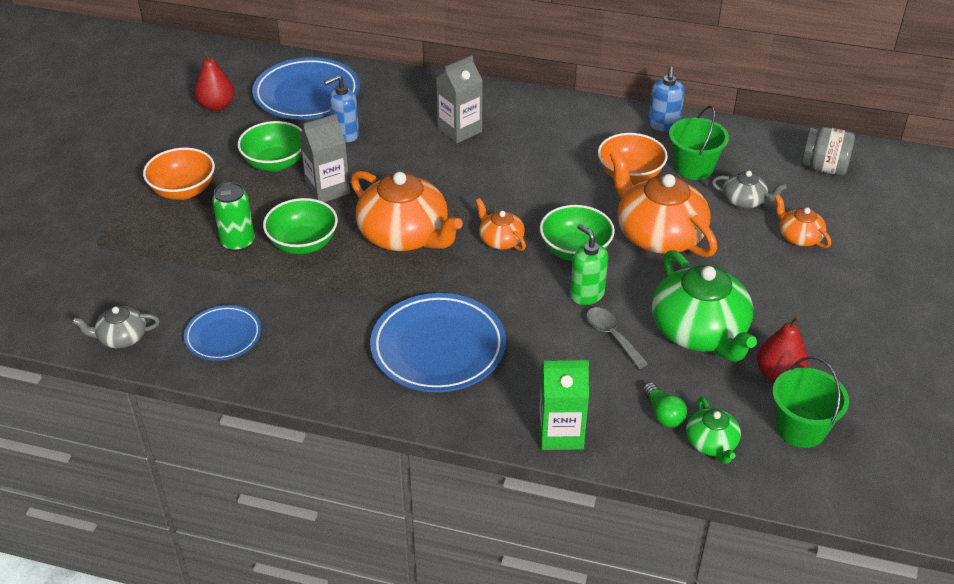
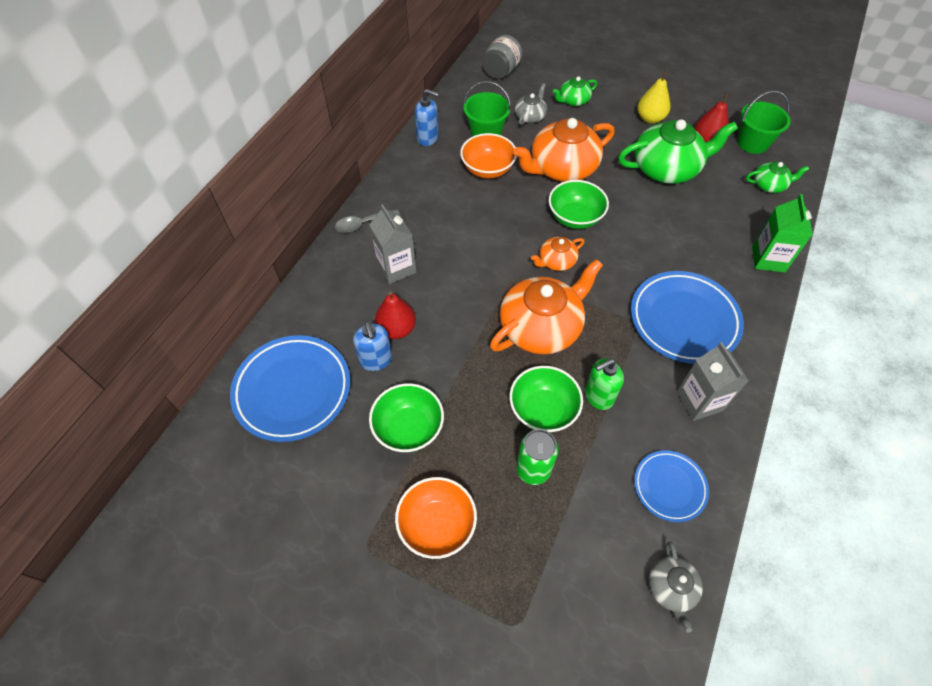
camera: 80 degrees left, 15 degrees up
(217, 106) = (282, 486): red pear -> red pear (397, 329)
(327, 189) = (463, 383): grey carton -> grey carton (699, 401)
(586, 294) = (625, 220): green soap dispenser -> green soap dispenser (598, 396)
(612, 336) = (671, 214): grey spoon -> grey spoon (363, 224)
(663, 414) = (745, 203): green light bulb -> none
(799, 237) = (573, 100): orange teapot -> green teapot
(800, 314) = (650, 118): none -> yellow pear

